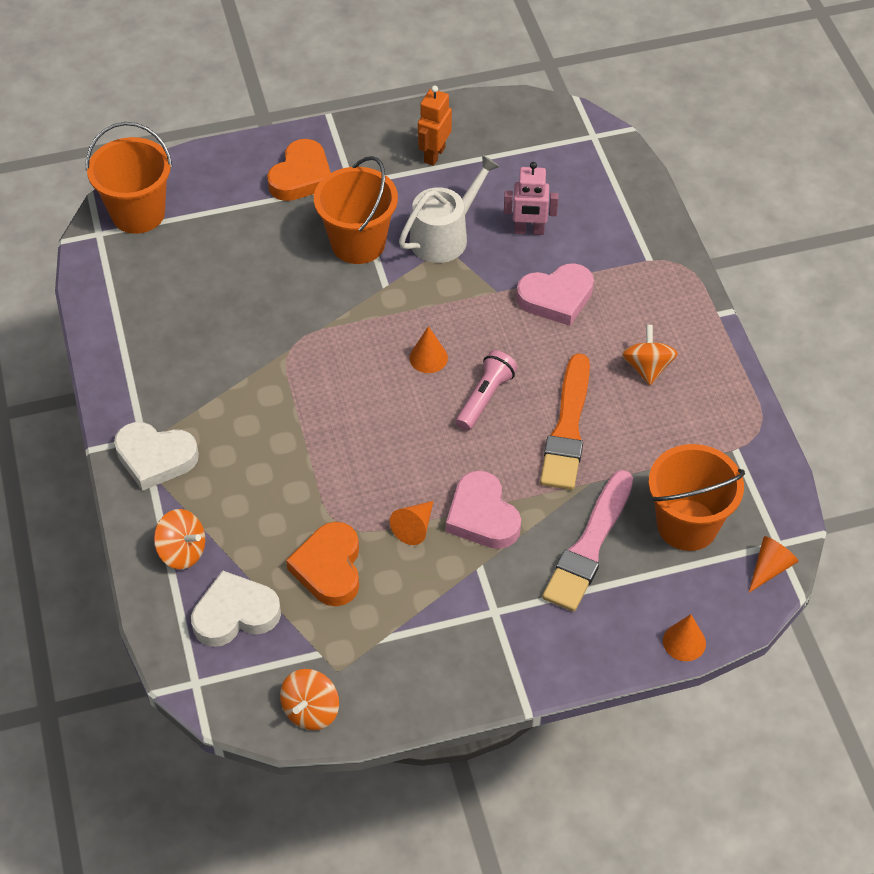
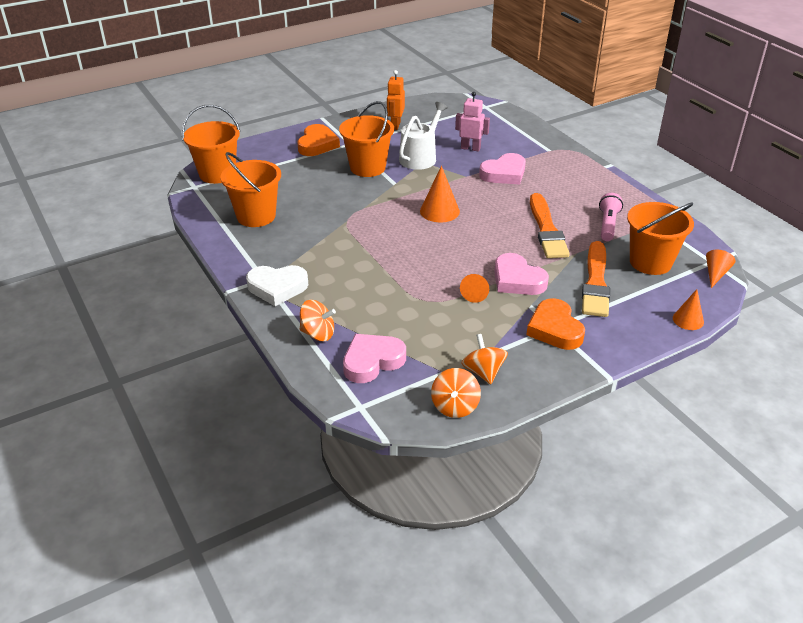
camera: 15 degrees left, 15 degrees down
(167, 313) = (256, 216): none -> orange bucket
(235, 614) = (372, 361): white heart -> pink heart
(329, 568) = (428, 324): orange heart -> orange heart (555, 329)
(428, 357) = (439, 211): orange cone -> orange cone, size x1.54
(485, 398) = (486, 224): pink flashlight -> pink flashlight (608, 225)
(529, 231) = (470, 148): pink robot -> pink robot turned 150 degrees counterclockwise
(589, 546) = (595, 283): pink brush -> orange brush
(647, 368) = (578, 195): orange spinning top -> orange spinning top (483, 372)

